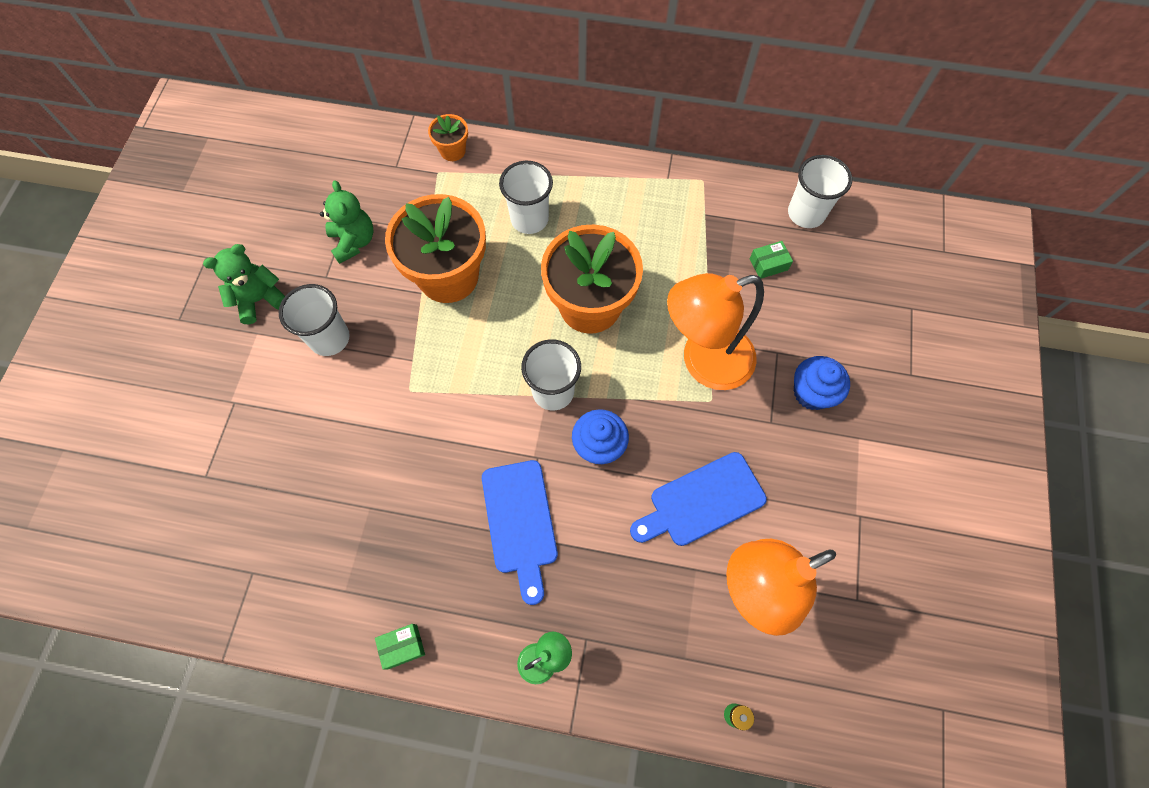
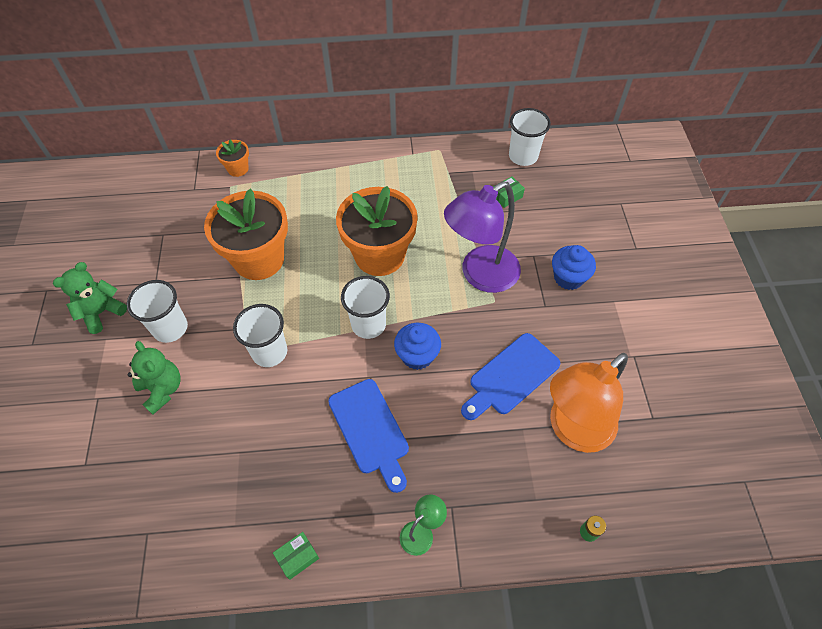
camera: 15 degrees left, 10 degrees down
(354, 242) = (173, 251): green teddy bear -> green teddy bear (162, 389)
(529, 219) = (313, 204): white cup -> white cup (269, 352)
(704, 362) = (480, 275): orange lamp -> purple lamp

